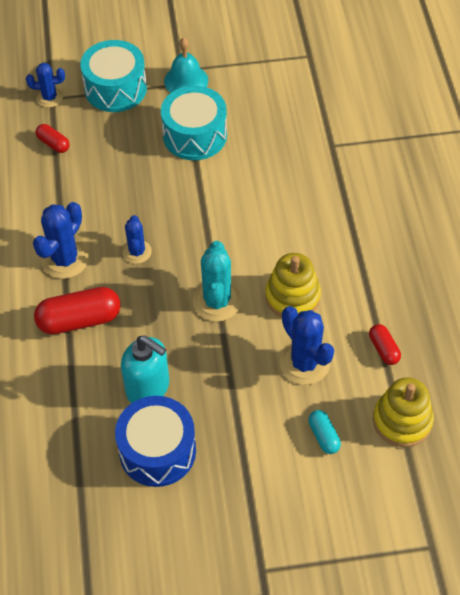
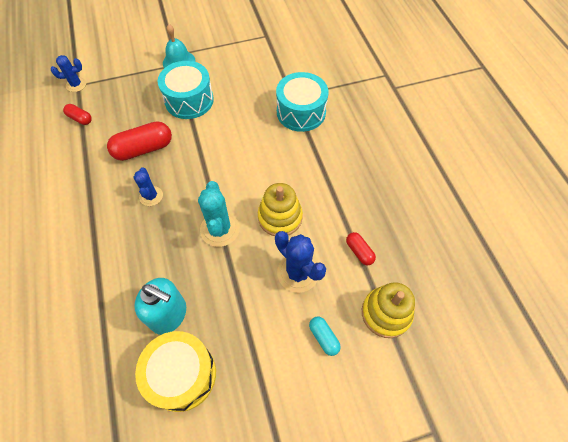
camera: 10 degrees left, 5 degrees up
(65, 259) = (92, 210): blue cactus -> none
(79, 320) = (106, 261): red capsule -> red capsule (143, 149)
(115, 89) = (126, 73): turquoise drum -> turquoise drum (301, 112)
(157, 451) = (182, 374): blue drum -> yellow drum

